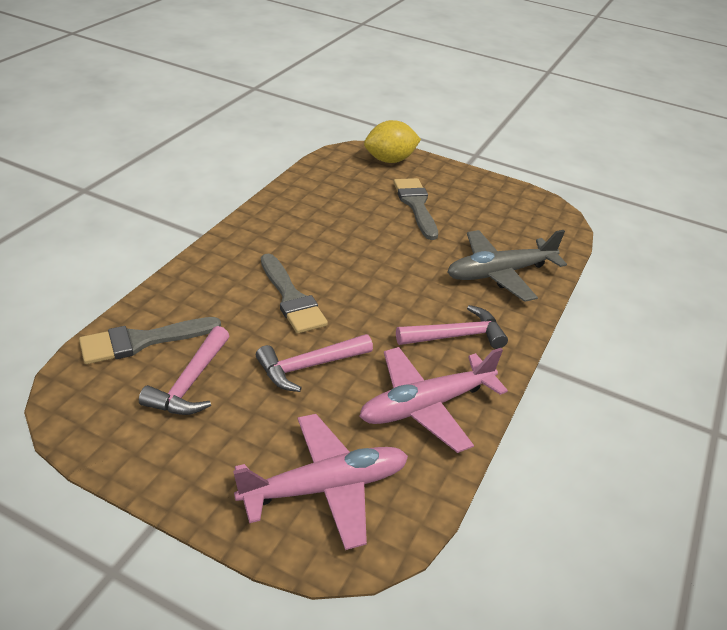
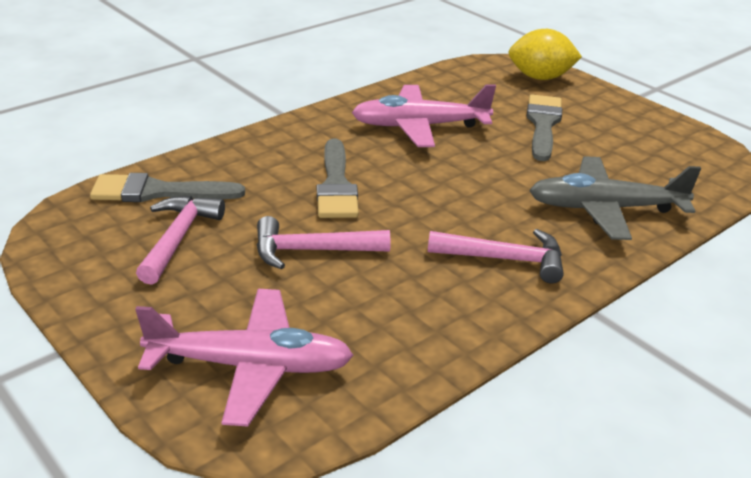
camera: 25 degrees right, 5 degrees down
(190, 383) = (178, 238): pink hammer -> pink hammer turned 150 degrees clockwise
(426, 406) = (420, 319): pink plane -> pink plane (419, 126)

